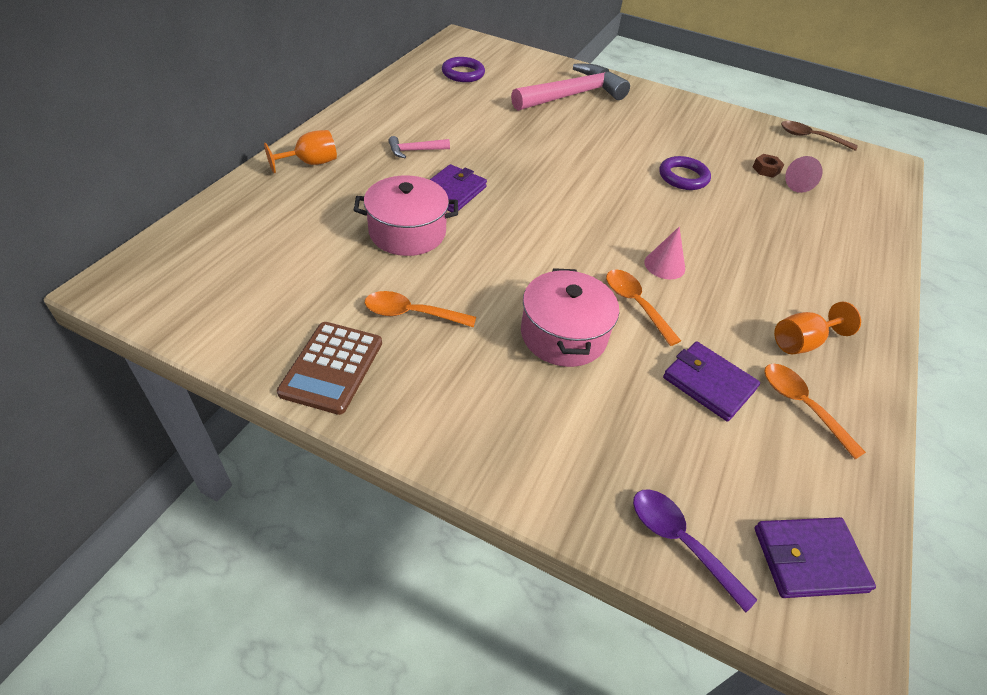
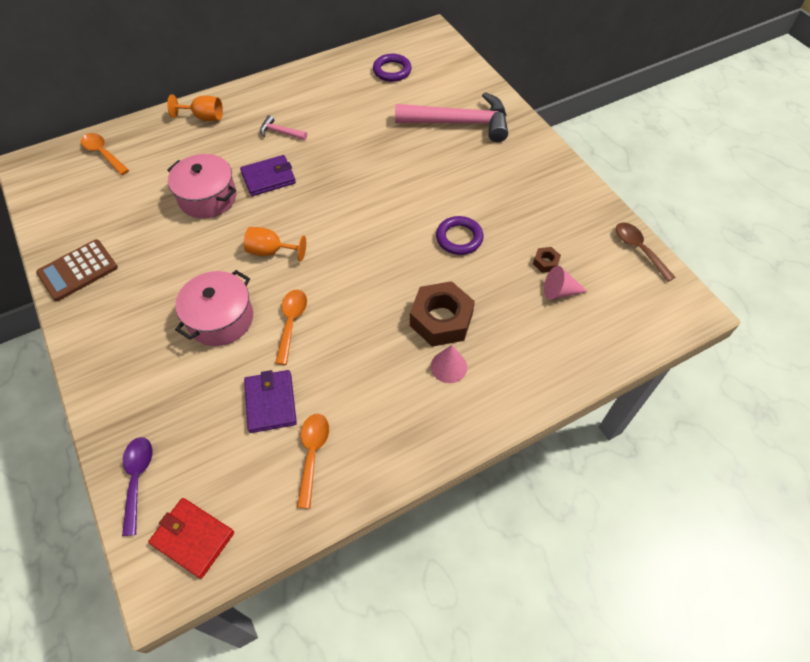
camera: 40 degrees right, 10 degrees up
(411, 314) = (151, 258): orange spoon -> orange spoon (103, 153)
(664, 265) = (348, 304): pink cone -> pink cone (449, 366)
(751, 242) = (441, 320): none -> brown nut
(801, 342) = (373, 414): orange goblet -> orange goblet (271, 251)
(809, 559) = (193, 538): purple wallet -> red wallet

